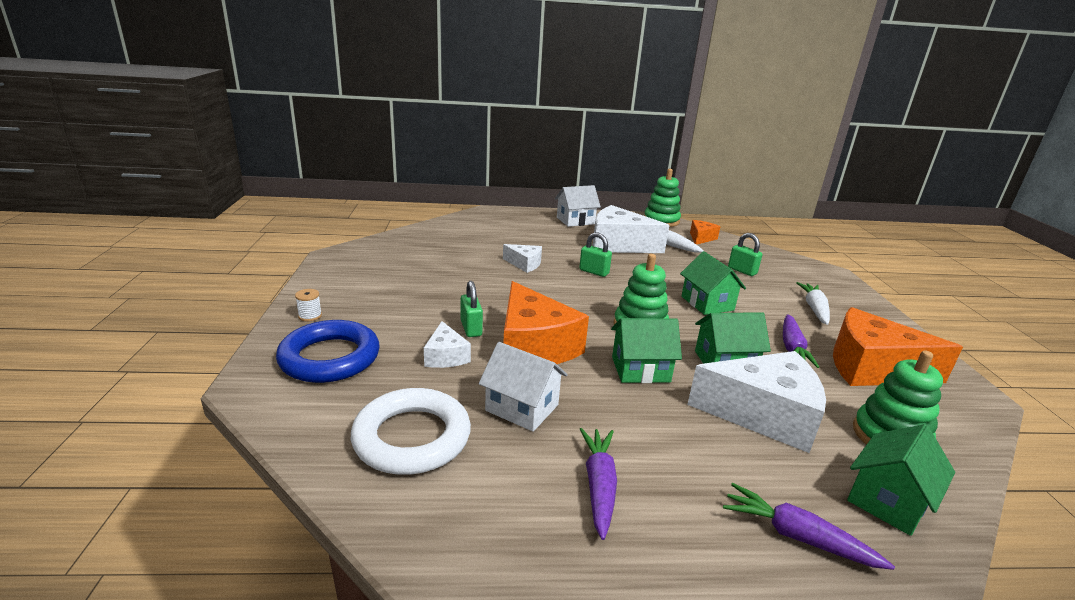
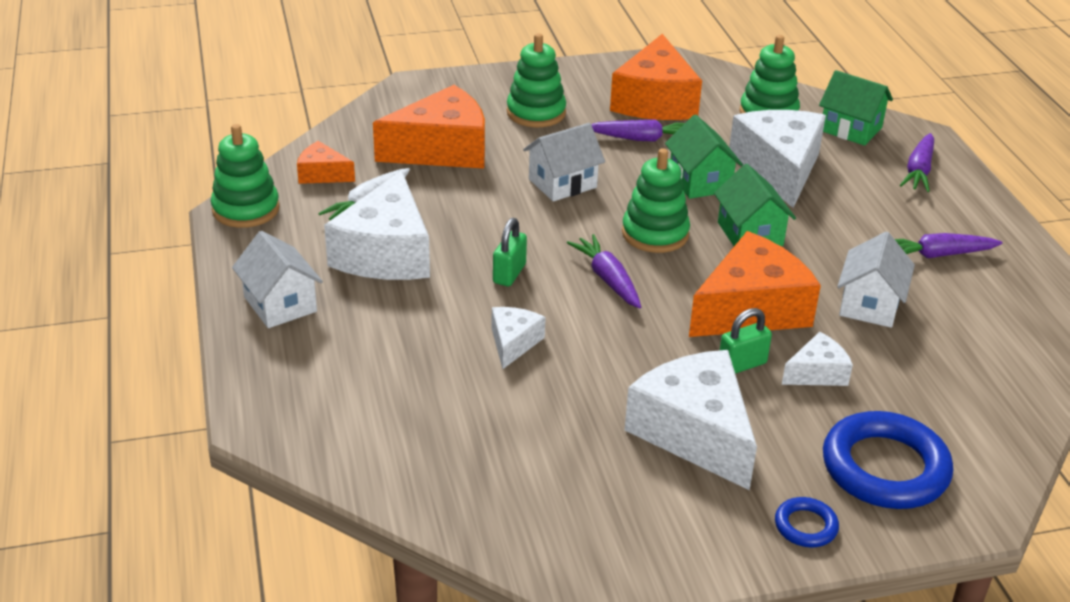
camera: 100 degrees left, 10 degrees up
(310, 316) = (805, 526): white spool -> blue ring
(412, 437) = (963, 366): white ring -> none
(415, 299) = (694, 433): none -> white cheese
(583, 300) = (608, 279): none -> purple carrot
(707, 303) = (562, 183): green house -> white house
(742, 271) = (442, 149): green padlock -> orange cheese
(814, 309) = (536, 113): white carrot -> green stacking toy

